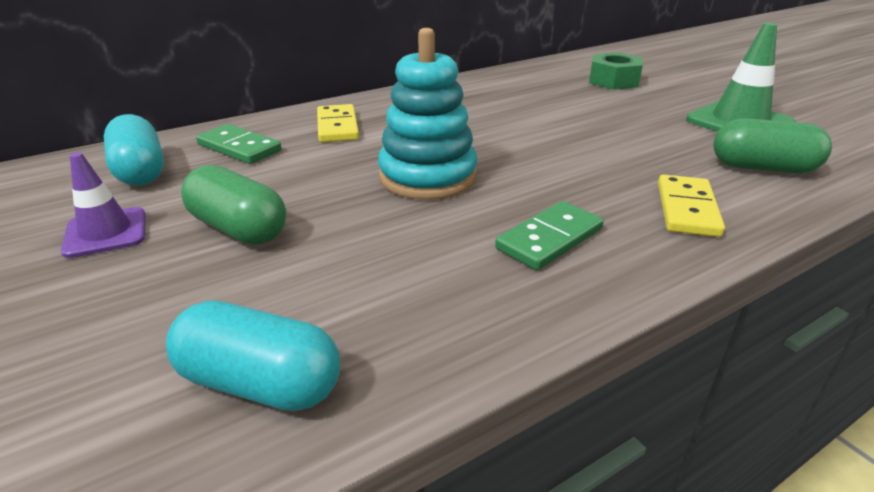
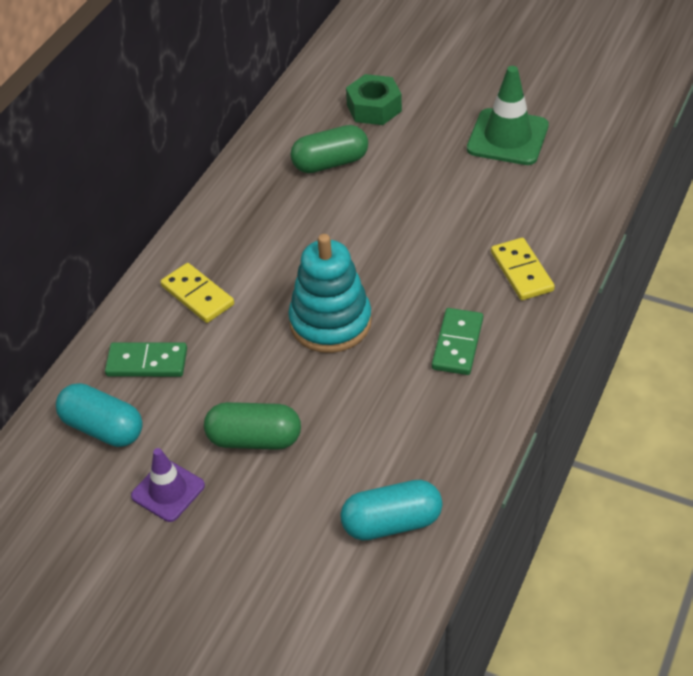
camera: 30 degrees left, 15 degrees up
(762, 168) = (548, 198): green capsule -> green capsule (330, 163)

